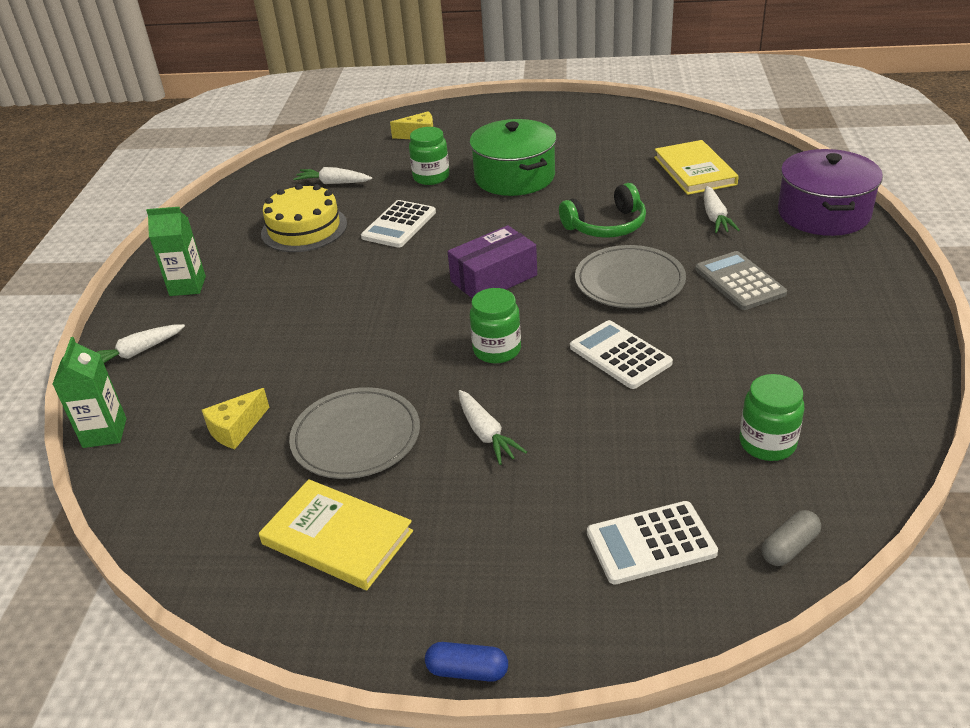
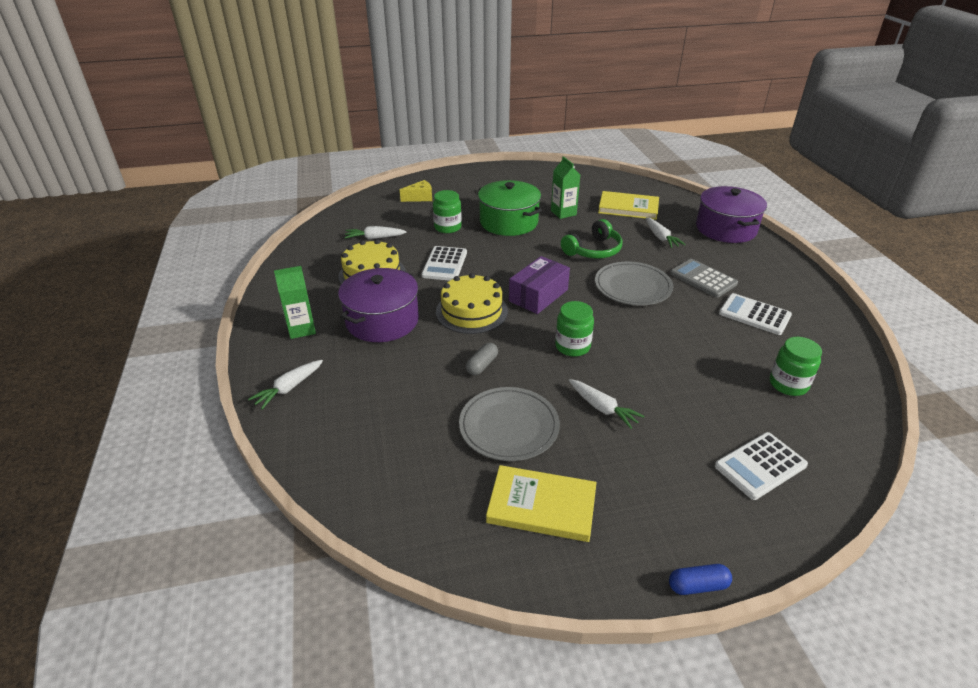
camera: 20 degrees left, 0 degrees up
(105, 433) = (299, 458): green carton -> green carton (563, 213)
(236, 429) = (410, 436): yellow cheese -> none
(283, 287) = (382, 320): none -> purple pot
(396, 289) = (471, 311): none -> yellow cake
(620, 355) = (658, 338): white calculator -> white calculator (754, 315)
(694, 171) = (628, 208): yellow book -> yellow book turned 45 degrees counterclockwise
(789, 547) = (845, 451): grey capsule -> grey capsule (482, 365)

